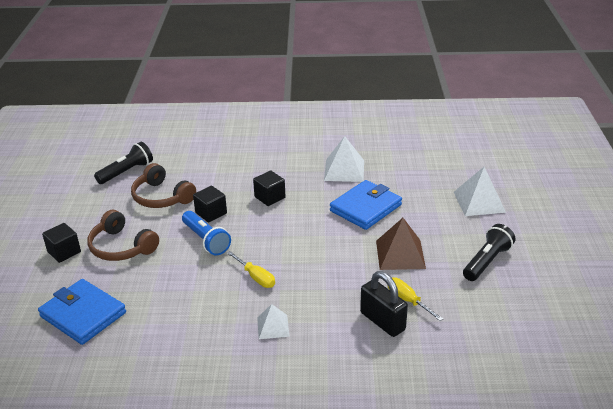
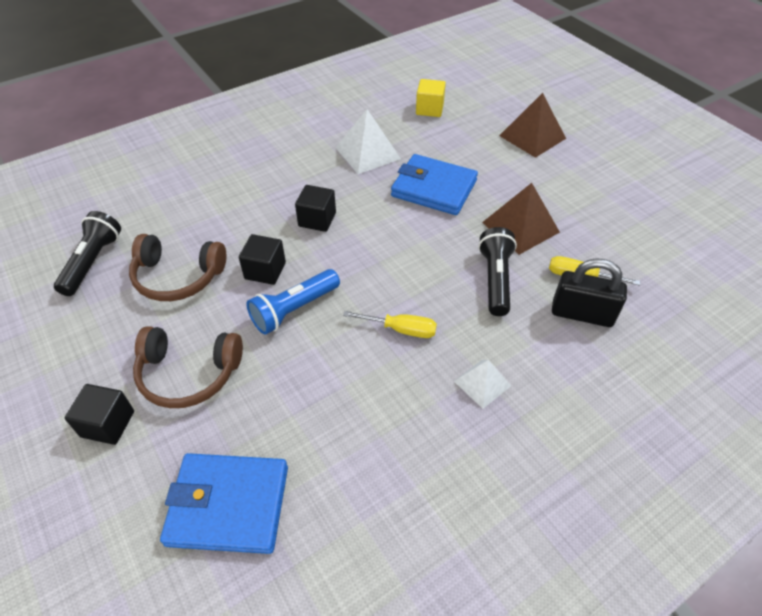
camera: 35 degrees left, 15 degrees up
(206, 240) = (294, 310): blue flashlight -> blue flashlight turned 120 degrees clockwise
(365, 208) = (434, 188): blue wallet -> blue wallet turned 75 degrees counterclockwise
(420, 157) = (429, 109): none -> yellow cube
(479, 202) = (532, 137): white pyramid -> brown pyramid
(486, 261) = (603, 198): black flashlight -> black flashlight (495, 279)

